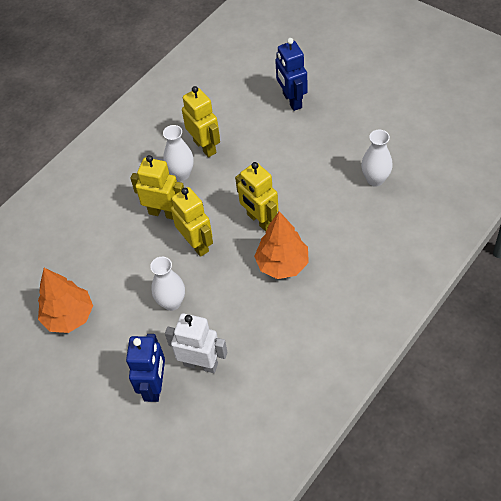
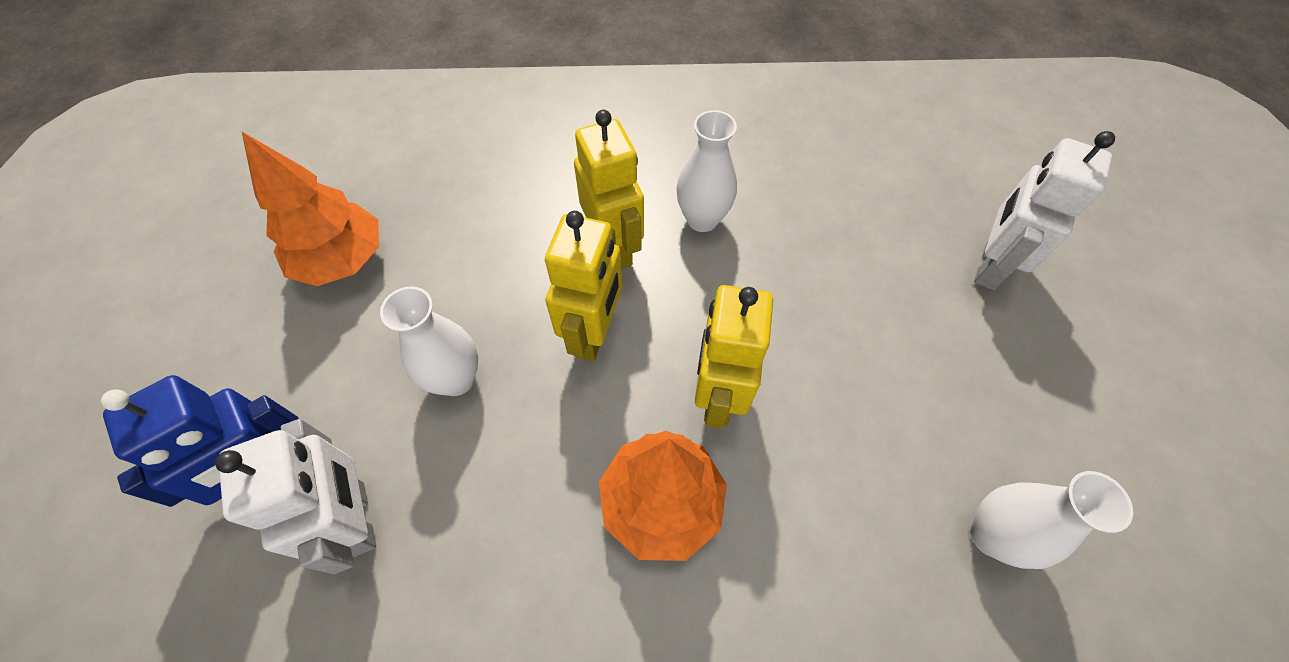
camera: 45 degrees right, 5 degrees up
(205, 146) = (779, 213): yellow robot -> none
(292, 100) = (989, 265): blue robot -> white robot

